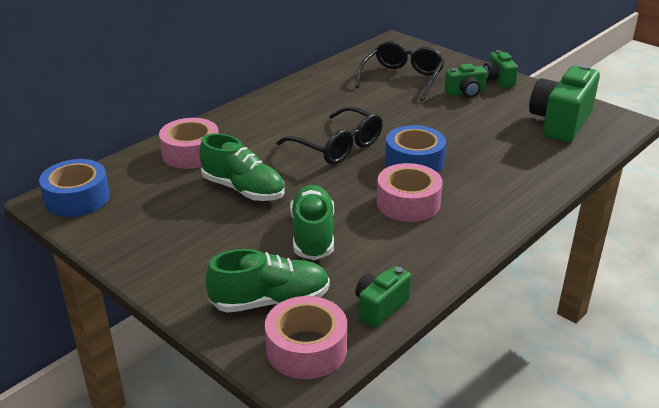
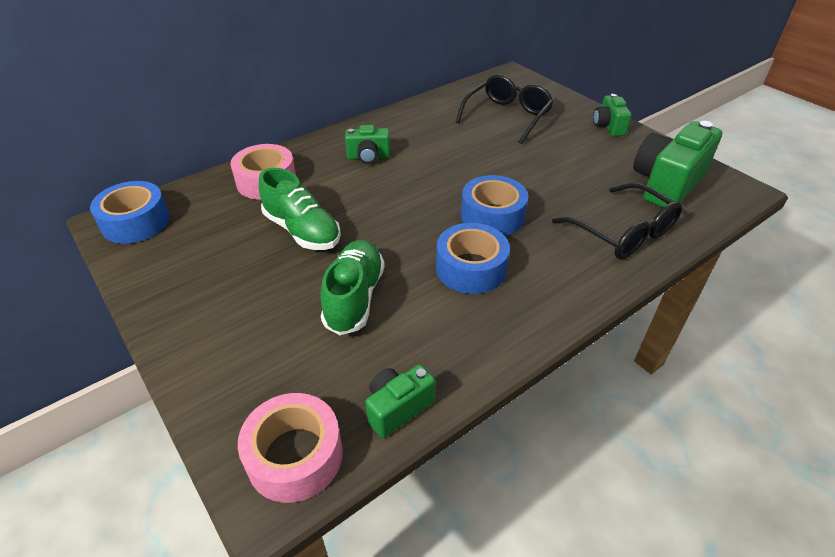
camera: 10 degrees right, 10 degrees up
(270, 301) = (278, 380): green shoe -> none
(337, 146) = (416, 189): black glasses -> black glasses (622, 232)
(408, 203) = (471, 268): pink tape -> blue tape
(465, 93) = (569, 139): green camera -> green camera (368, 157)

